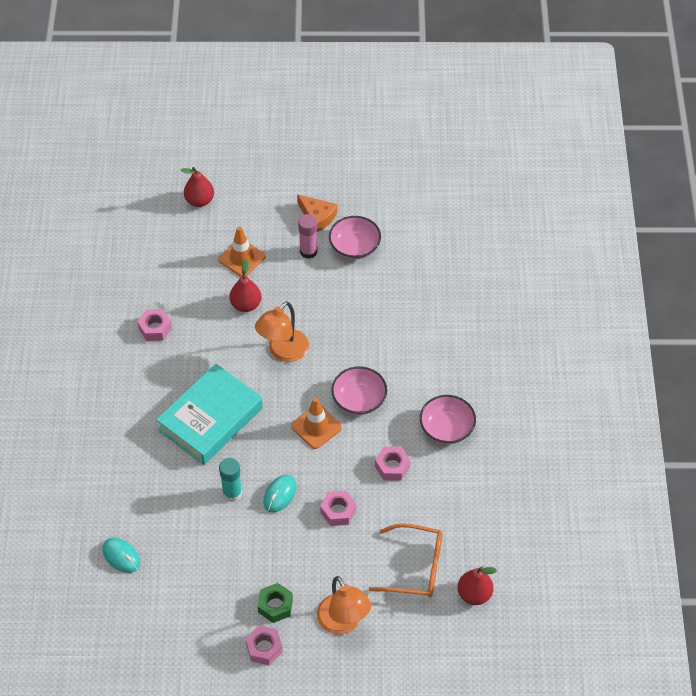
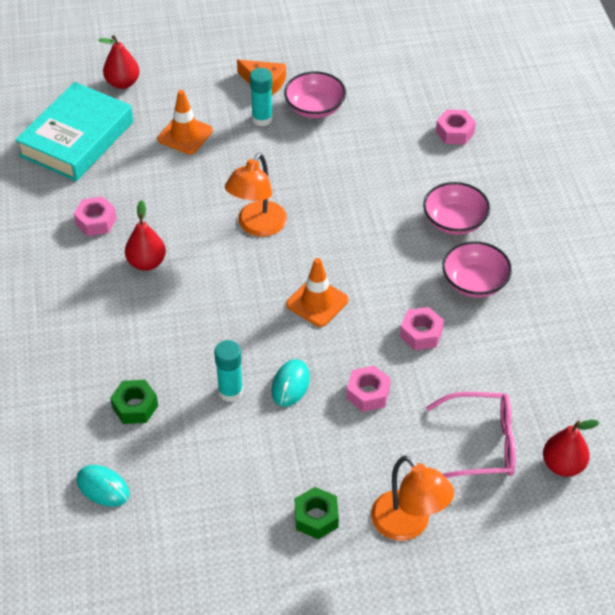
camera: 10 degrees left, 5 degrees down
(157, 494) = (135, 407): none -> green nut
(210, 419) = (185, 311): turquoise book -> turquoise book (77, 139)
(246, 305) = (201, 182): red pear -> red pear (146, 263)
(264, 648) = (314, 572): pink nut -> pink nut (454, 132)
(308, 251) = (262, 119): pink glue stick -> turquoise glue stick
(359, 399) = (361, 265): pink bowl -> pink bowl (454, 221)
(415, 567) = (481, 444): orange glasses -> pink glasses

